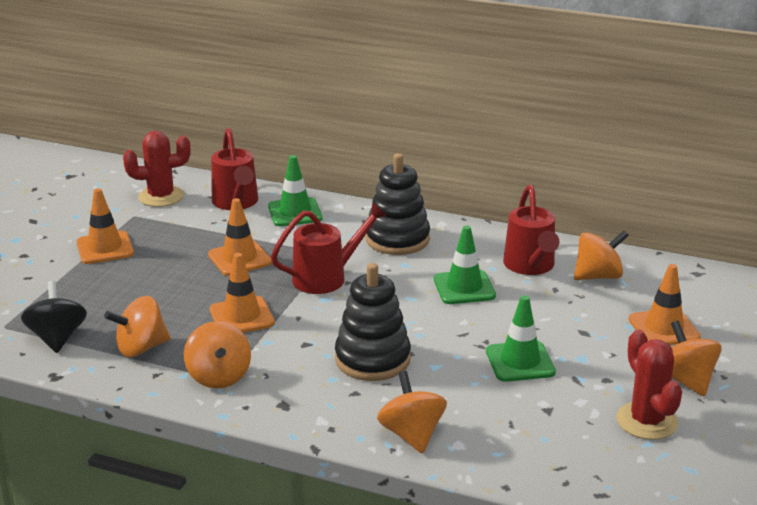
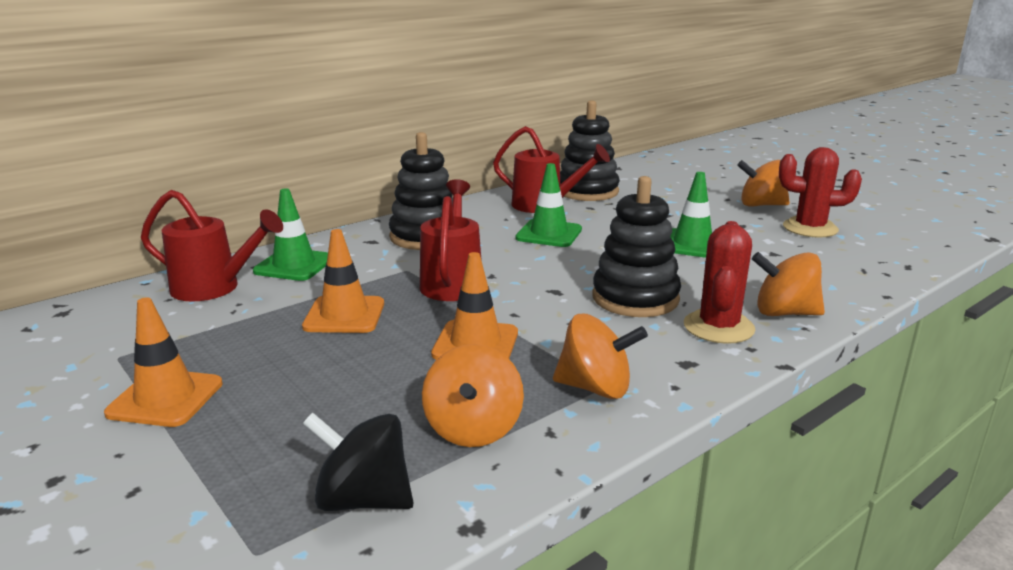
camera: 60 degrees left, 5 degrees down
(161, 197) = (106, 327): red cactus -> red cactus (718, 327)
(598, 276) = (587, 191): orange spinning top -> black stacking toy
(663, 328) = (684, 193): orange traffic cone -> none

